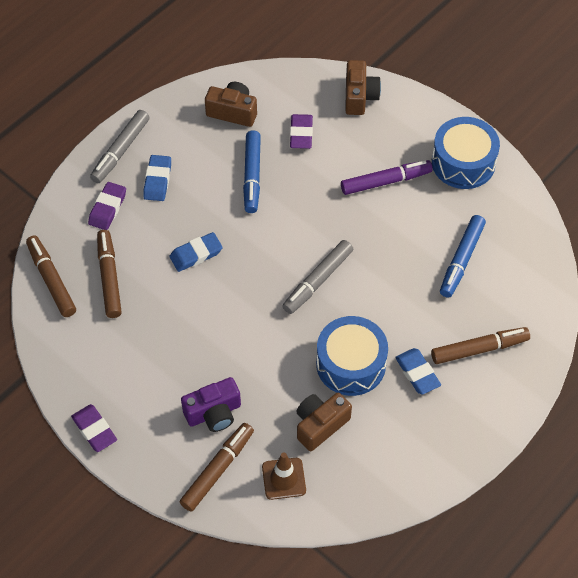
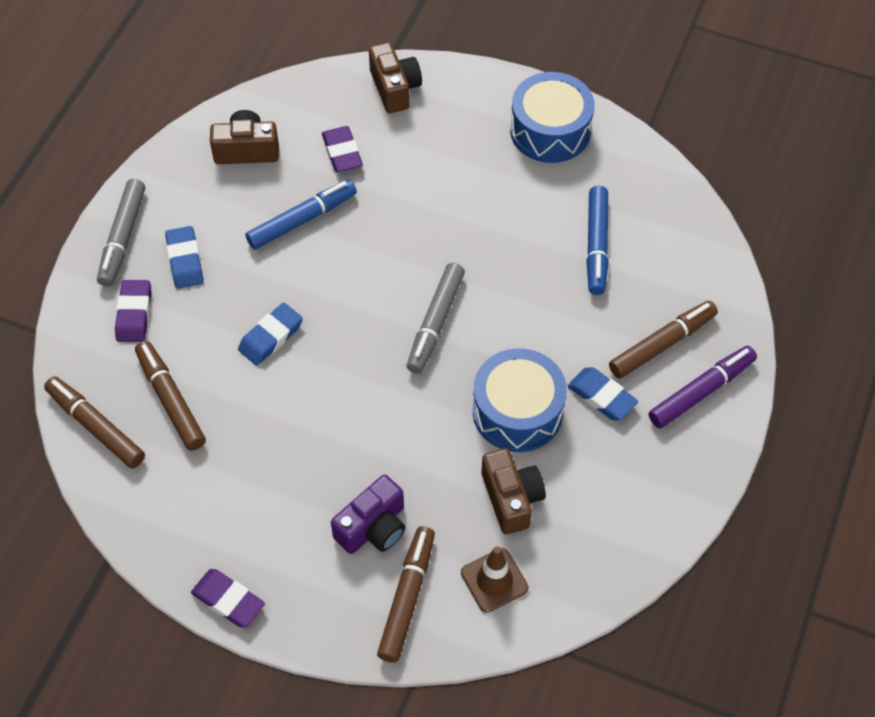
camera: 20 degrees left, 0 degrees up
(252, 176) = (302, 220): blue marker -> blue marker turned 105 degrees counterclockwise
(320, 425) = (511, 498): brown camera -> brown camera turned 135 degrees clockwise
(386, 181) = (468, 179): purple marker -> purple marker (701, 391)

